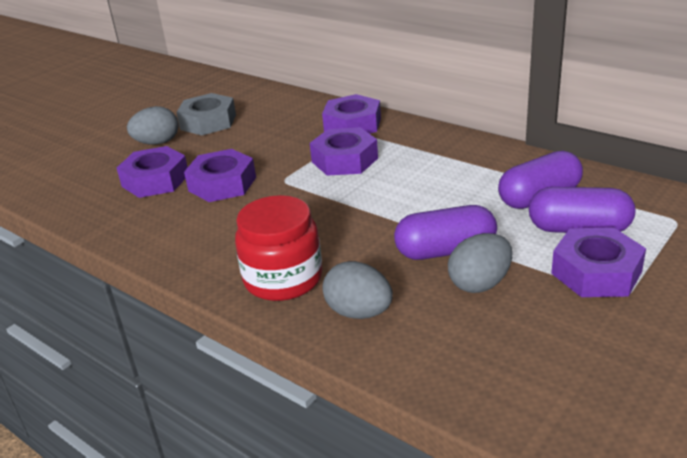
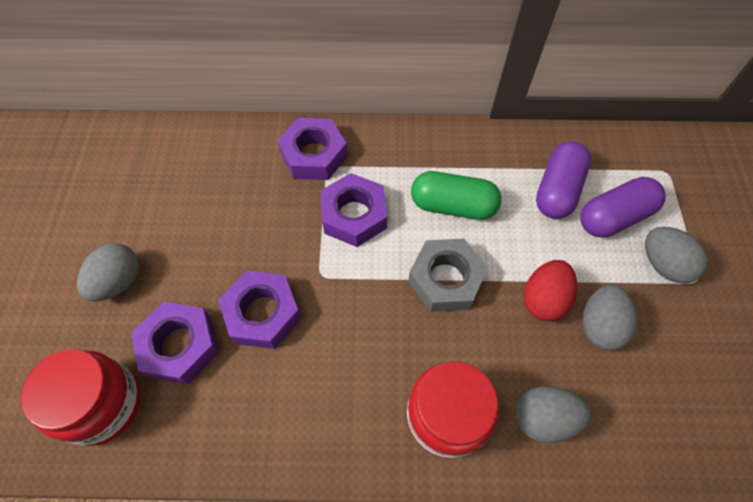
camera: 40 degrees left, 30 degrees up
(84, 188) = (103, 404): none -> red jar
(208, 122) = (147, 217): grey nut -> grey nut (446, 279)
(430, 178) = (453, 206): none -> green capsule
(445, 251) = (543, 299): purple capsule -> red egg
(596, 272) = (663, 264): purple nut -> grey egg

